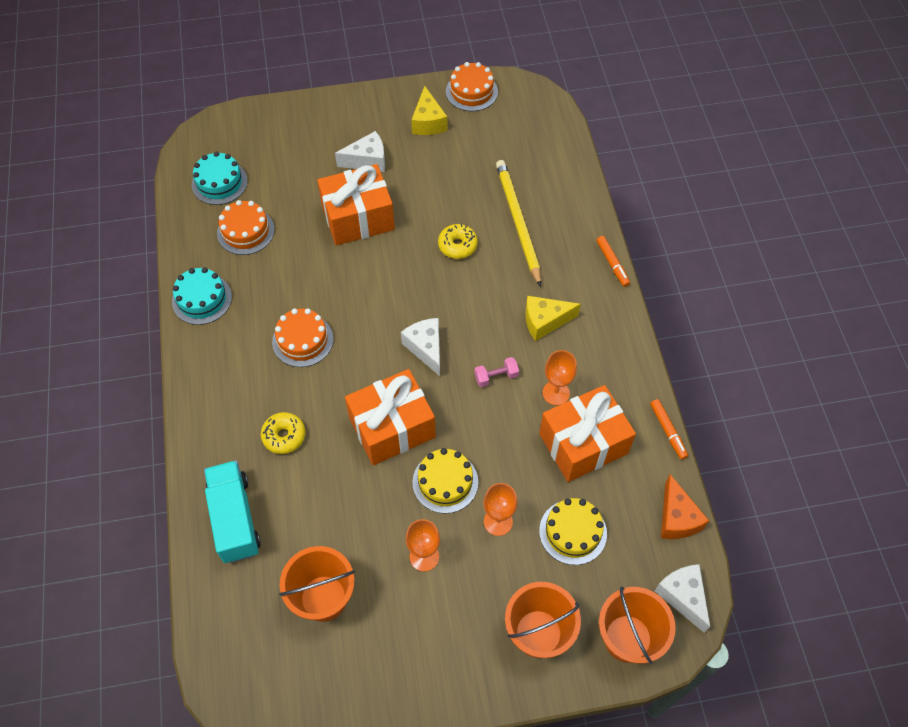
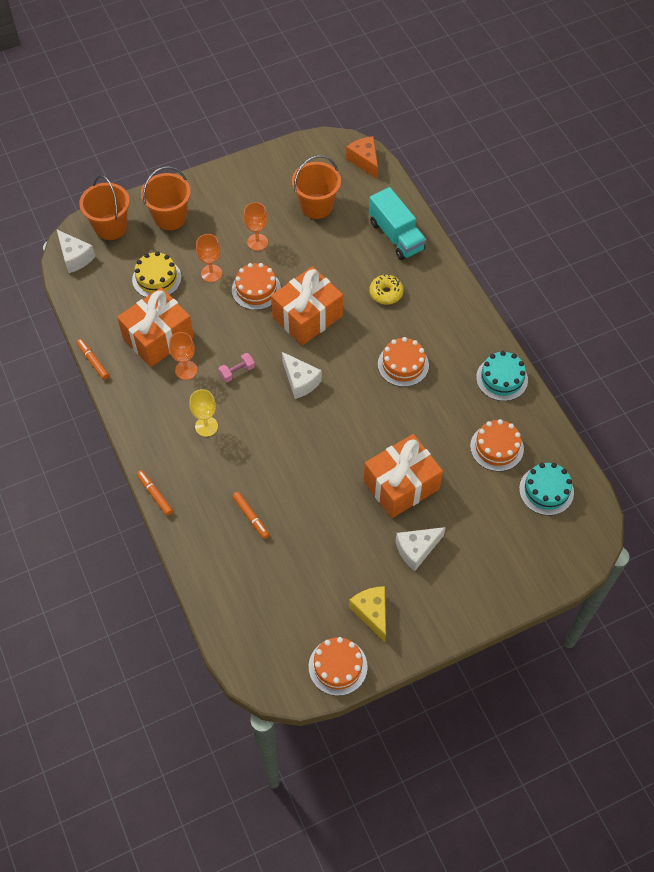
camera: 165 degrees right, 0 degrees up
(445, 482) = (256, 289): yellow cake -> orange cake
(457, 245) = (300, 479): yellow donut -> none
(518, 222) = (251, 517): yellow pencil -> orange marker
(545, 321) = (206, 426): yellow cheese -> yellow goblet
(677, 518) = (82, 303): orange cheese -> orange cheese (364, 161)

